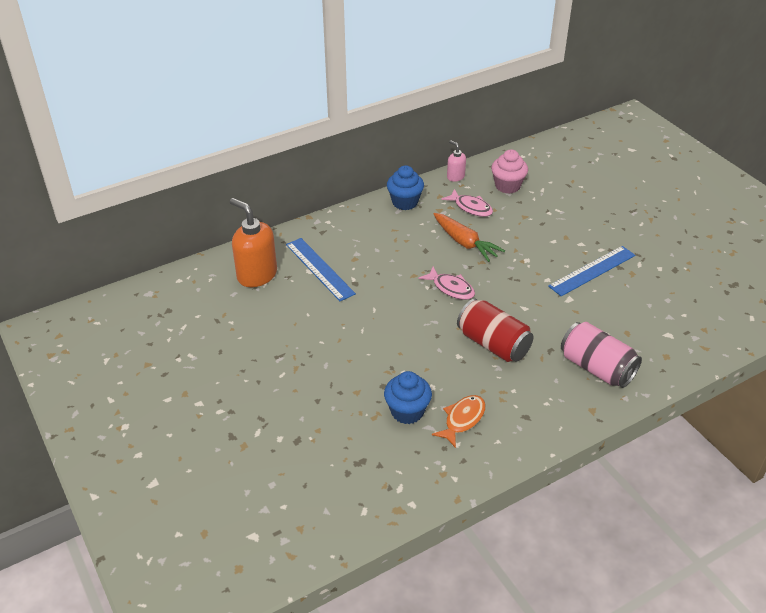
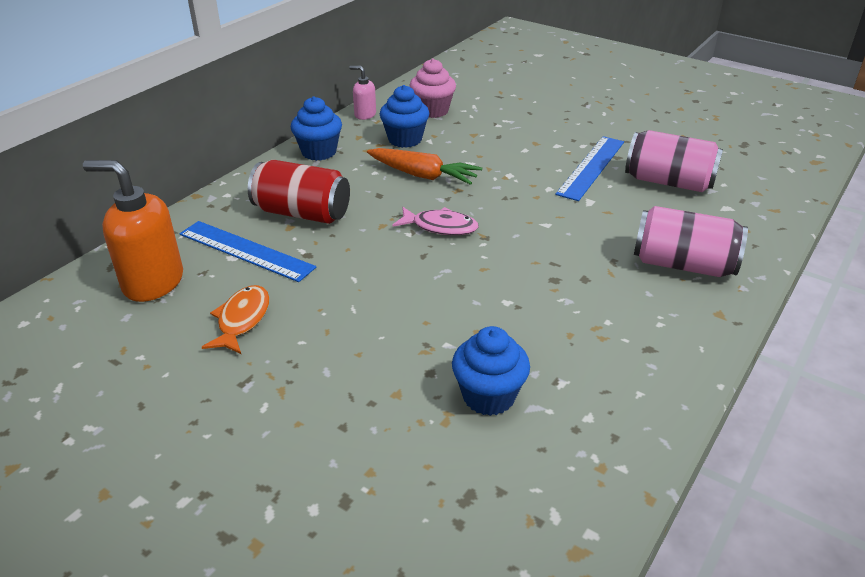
camera: 25 degrees left, 5 degrees down
(462, 419) = (572, 381): orange fish -> orange fish (242, 320)
(471, 207) = (405, 139): pink fish -> blue cupcake
(493, 344) = (540, 274): red can -> red can (302, 213)
(641, 300) = (668, 182): none -> pink can

